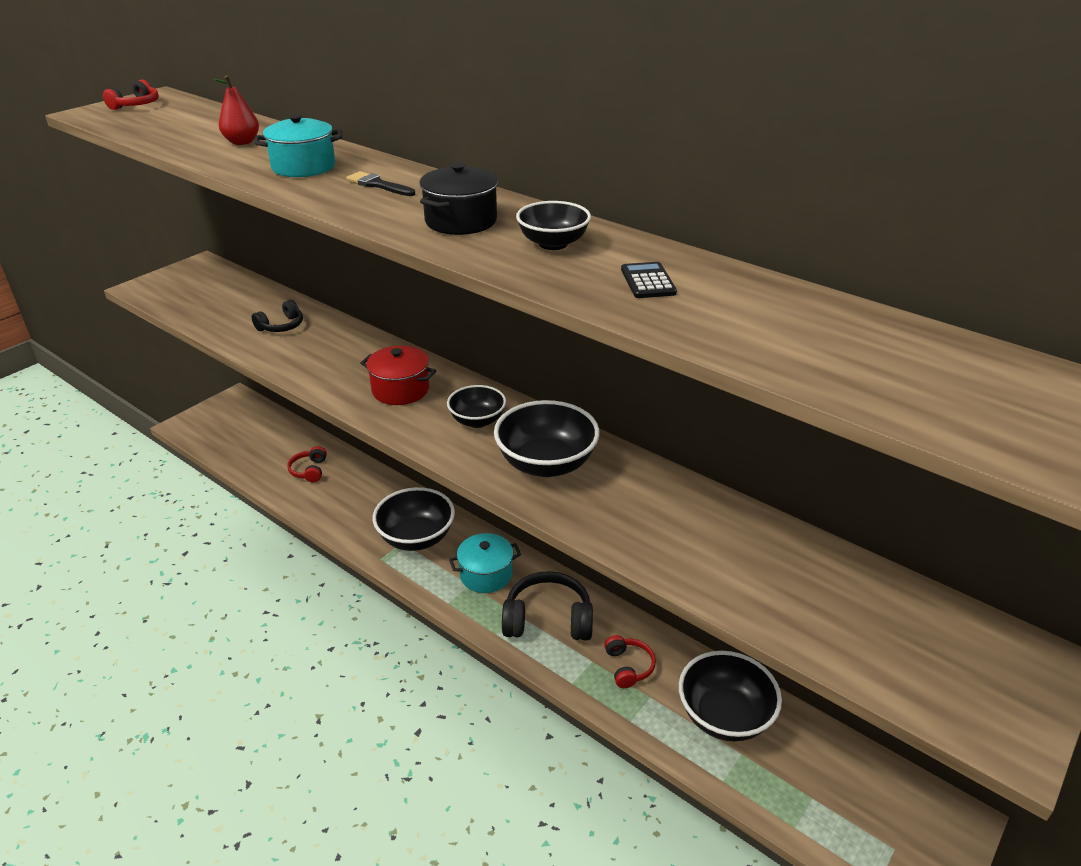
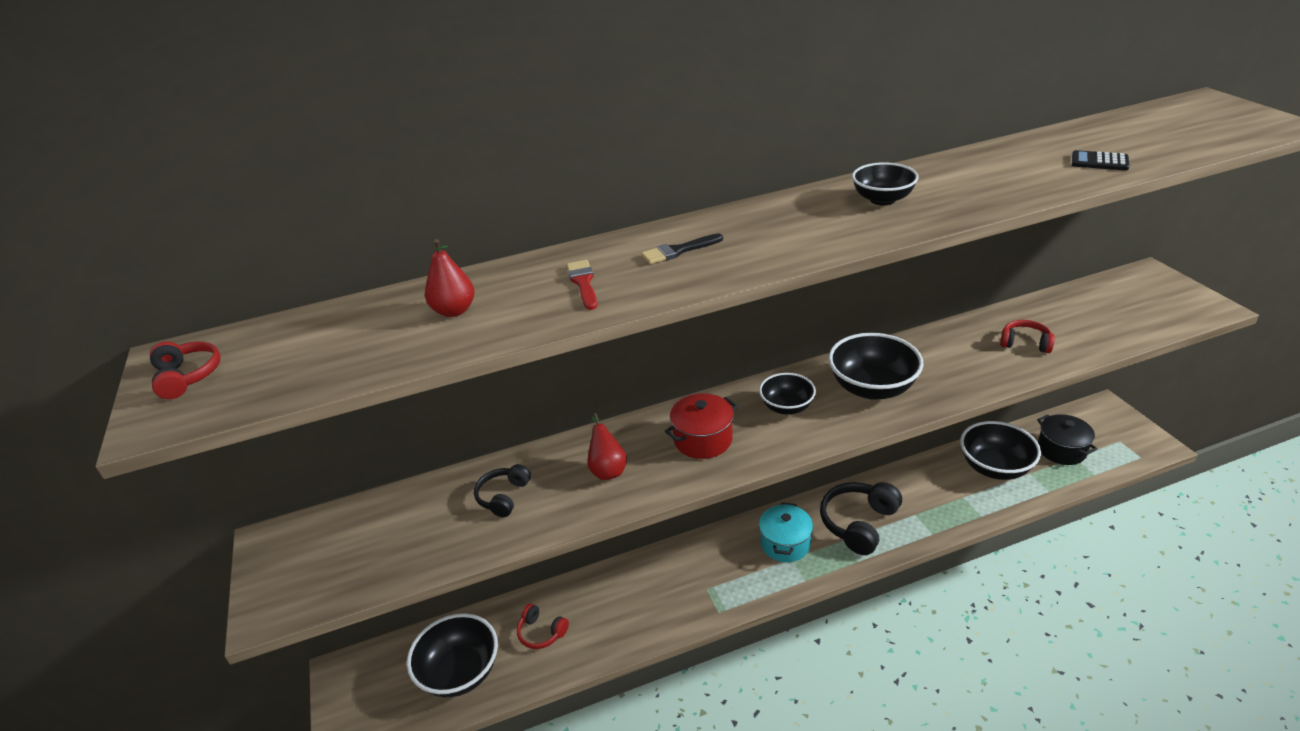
camera: 55 degrees left, 0 degrees up
(281, 326) = (503, 496): black headphones -> black headphones turned 150 degrees counterclockwise
(303, 167) = (583, 283): turquoise pot -> red brush
(336, 357) = (607, 469): none -> red pear
(416, 538) = (707, 576): black bowl -> black bowl (460, 672)
(461, 221) = (805, 227): black pot -> black pot (1061, 450)
(628, 666) = (929, 497): red headphones -> red headphones (1025, 343)
(648, 281) = (975, 181): black calculator -> black calculator (1099, 162)

